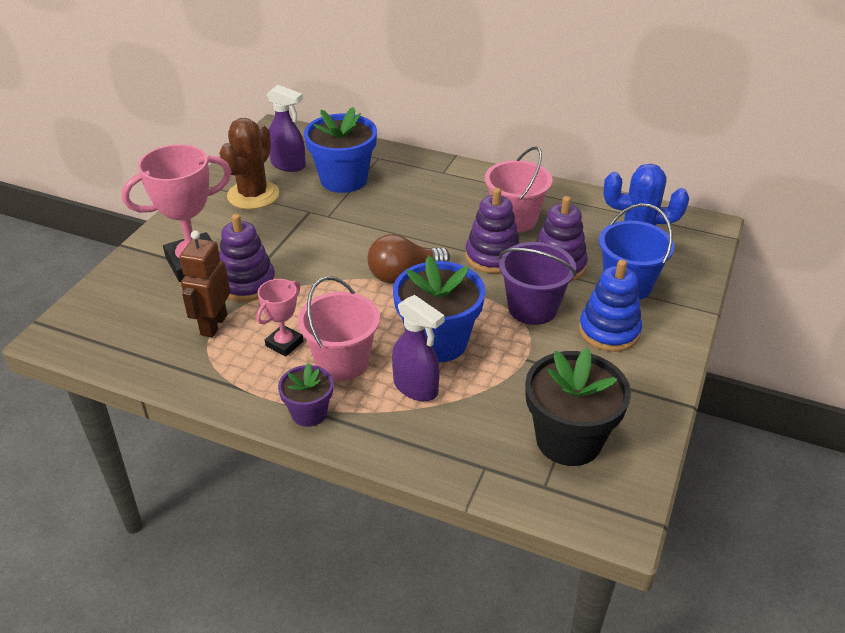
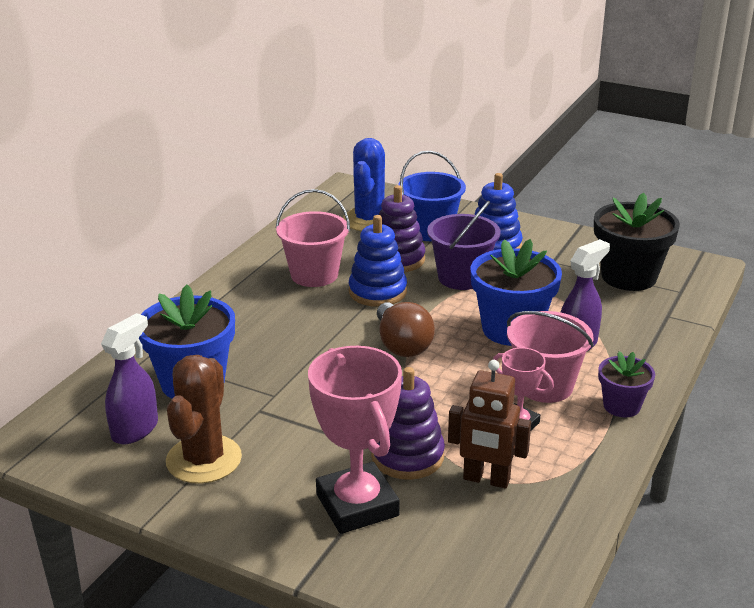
camera: 85 degrees left, 10 degrees down
(253, 195) = (204, 459): brown cactus -> brown cactus turned 75 degrees clockwise
(492, 256) = (377, 292): purple stacking toy -> blue stacking toy

